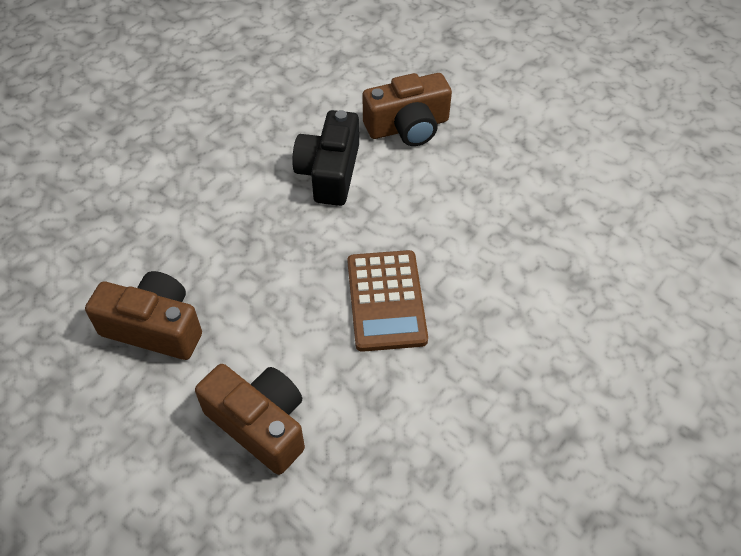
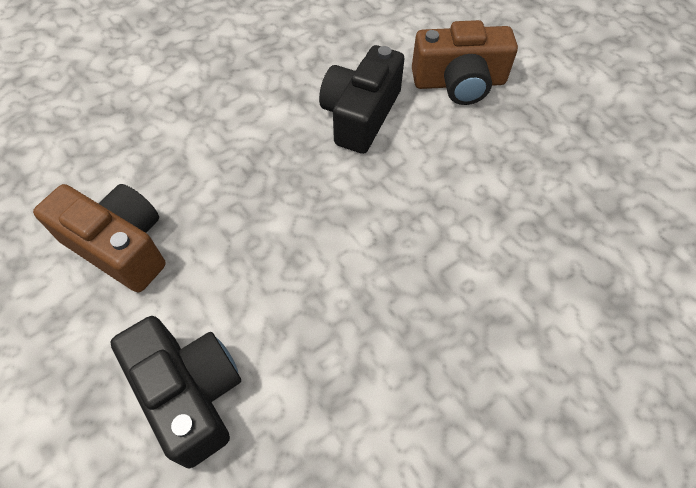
camera: 15 degrees right, 5 degrees up
(260, 424) = (191, 393): brown camera -> black camera
(386, 300) = (380, 275): brown calculator -> none

